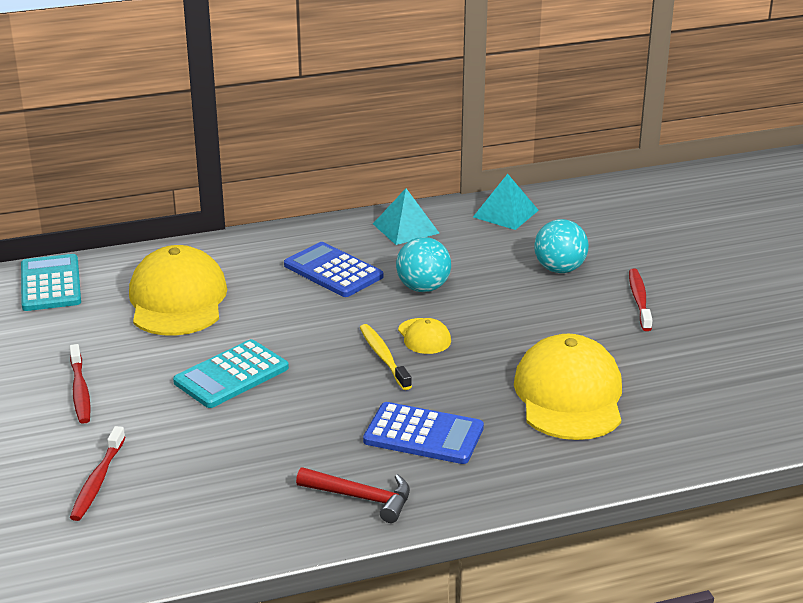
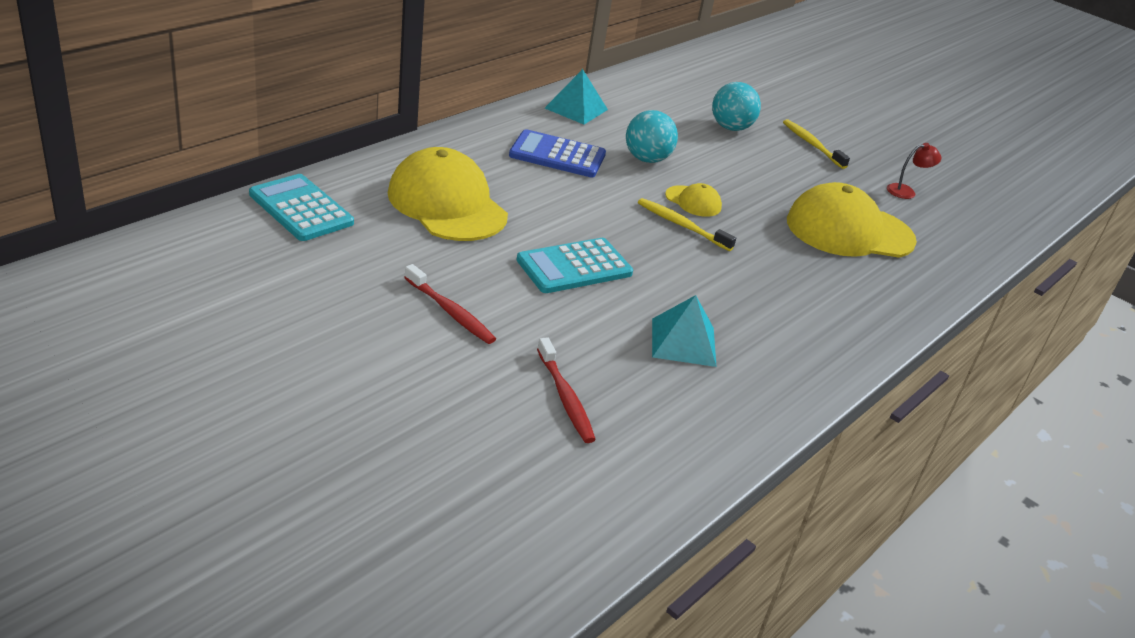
camera: 35 degrees left, 5 degrees up
(231, 375) = (574, 267): turquoise calculator -> turquoise calculator turned 45 degrees clockwise
(362, 498) = (800, 354): red hammer -> none
(423, 434) = (785, 287): blue calculator -> none
(505, 213) = (641, 86): turquoise pyramid -> turquoise pyramid (683, 342)
(569, 395) = (849, 231): yellow cap -> yellow cap turned 60 degrees counterclockwise
(639, 300) = (812, 144): red toothbrush -> yellow toothbrush
(698, 367) = (906, 191): none -> red lamp

